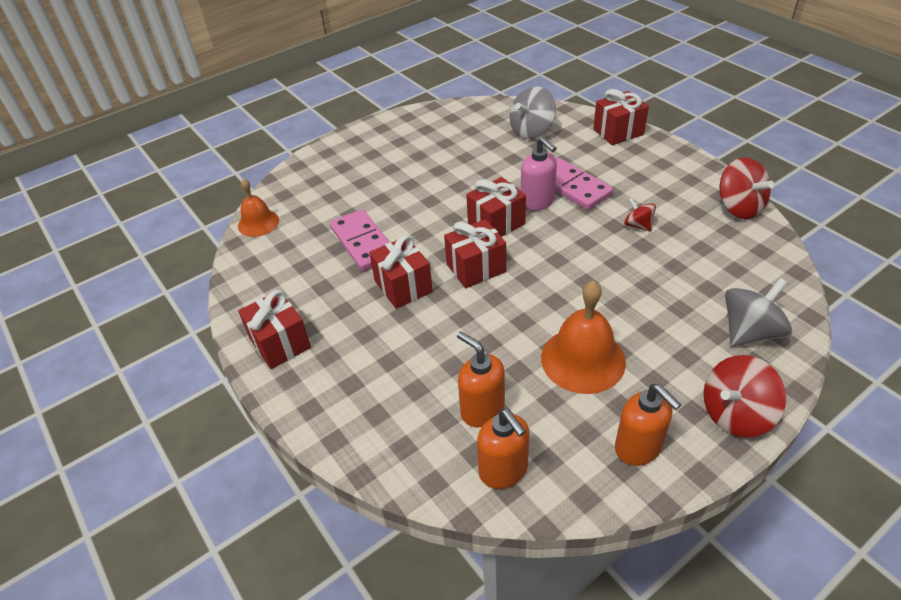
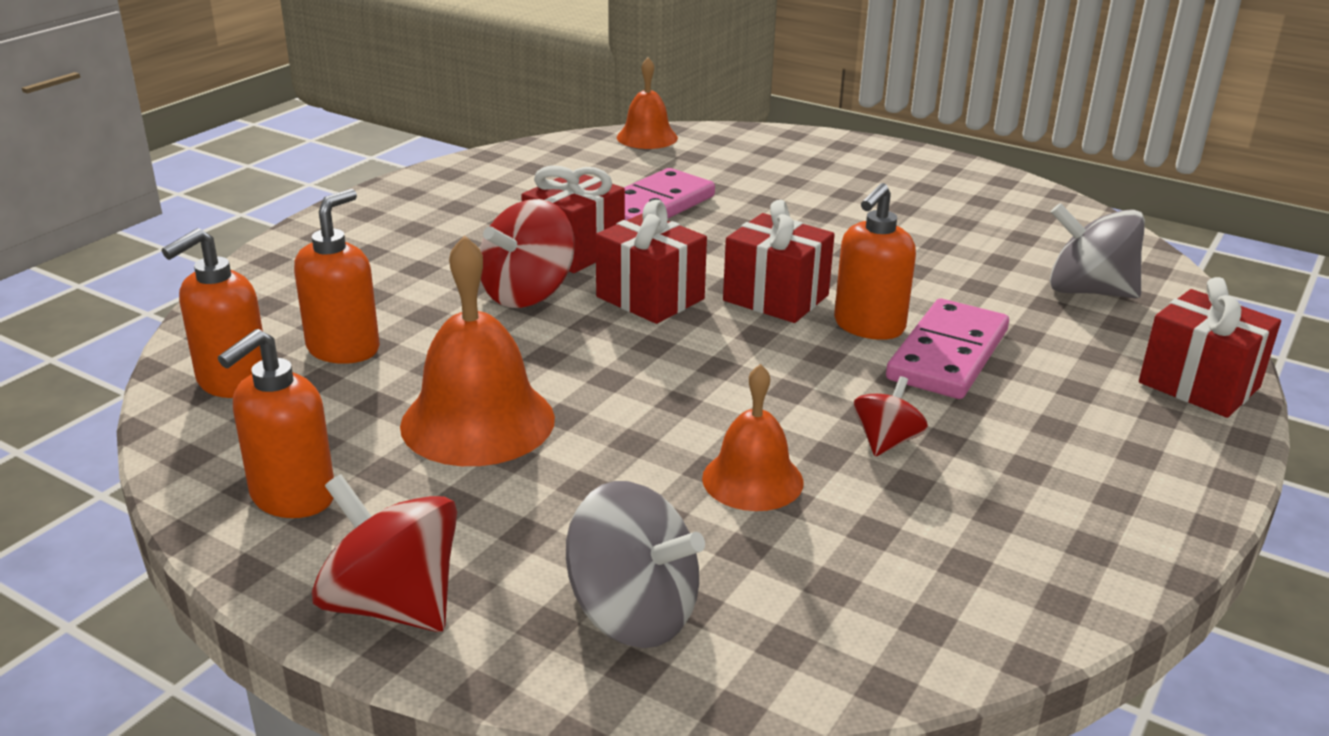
camera: 65 degrees right, 15 degrees down
(280, 343) = (426, 196): red gift -> none
(537, 202) = (868, 326): pink soap dispenser -> orange soap dispenser
(658, 273) = (752, 480): none -> orange bell
(738, 207) = (1070, 577): red spinning top -> red spinning top (528, 293)

